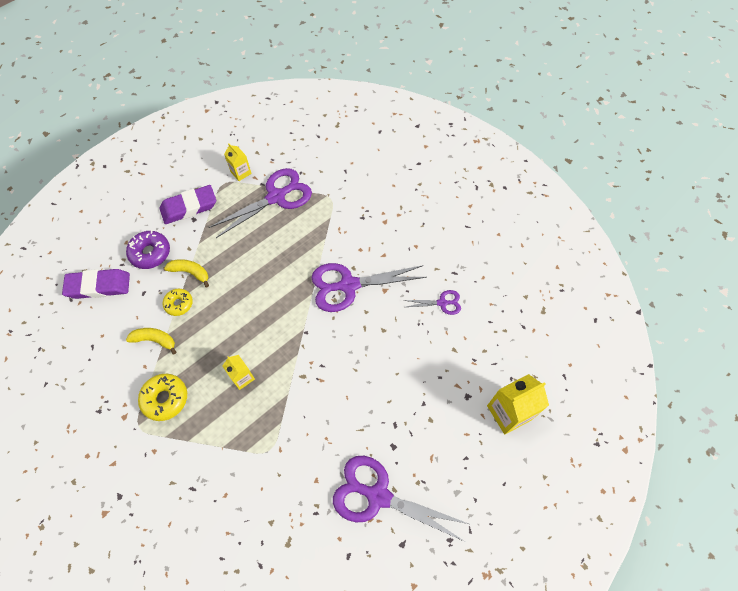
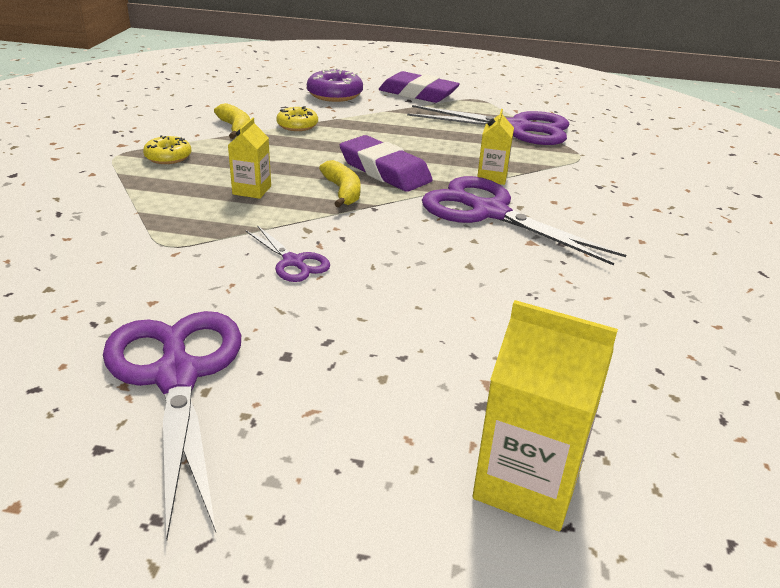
camera: 50 degrees right, 30 degrees down
(99, 286) = (261, 87): purple eraser -> purple eraser (384, 171)
(165, 399) = (168, 157): yellow donut -> yellow donut, size x0.66
(190, 272) = (344, 118): yellow banana -> yellow banana (343, 191)
(241, 172) = (506, 102): yellow carton -> yellow carton (492, 177)
(442, 303) = (601, 302): purple scissors -> purple scissors (293, 262)

